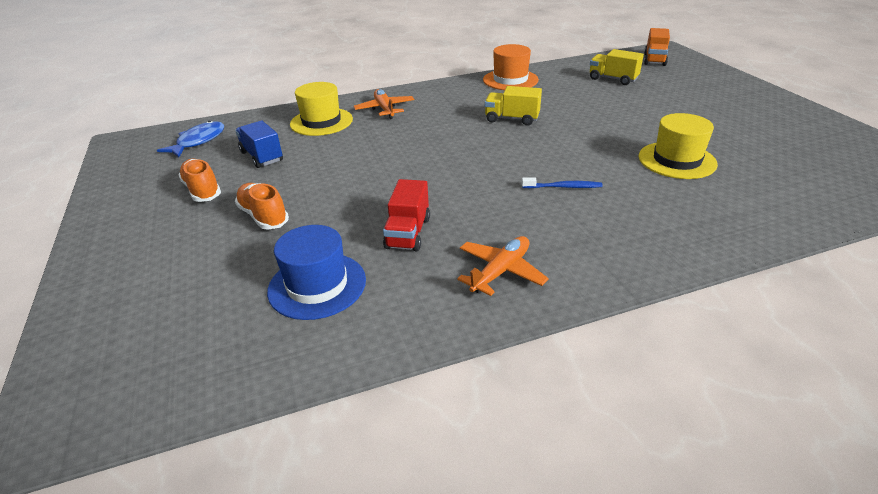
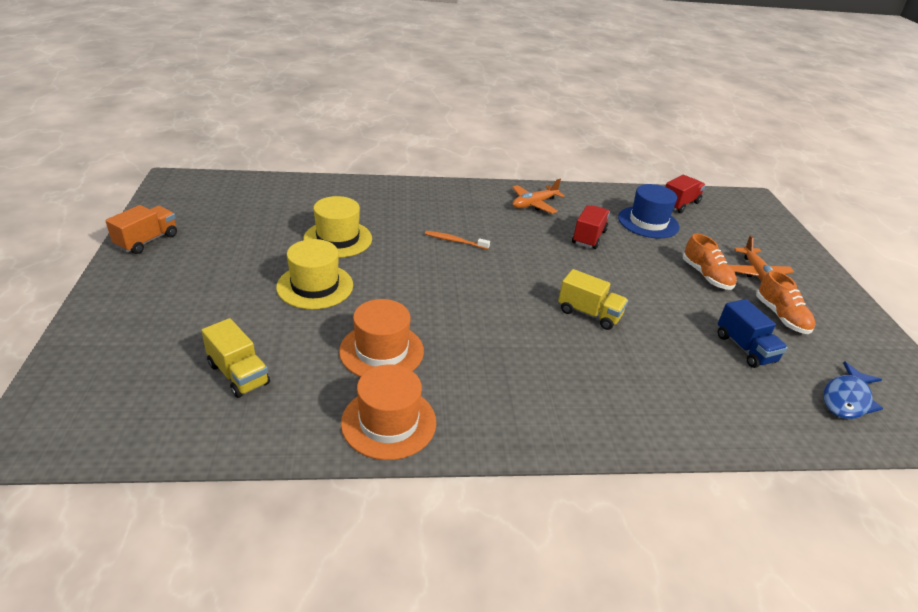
camera: 170 degrees left, 0 degrees up
(242, 352) = (679, 204): none -> red truck
(321, 122) = (693, 395): yellow hat -> yellow hat (315, 286)
(385, 109) = (605, 399): orange plane -> orange plane (757, 273)
(512, 119) = (445, 330): yellow truck -> yellow truck (589, 314)
(544, 102) = (381, 351): none -> orange hat
(563, 187) = (455, 241): blue toothbrush -> orange toothbrush
(654, 59) = (101, 409): orange truck -> orange truck (147, 241)

